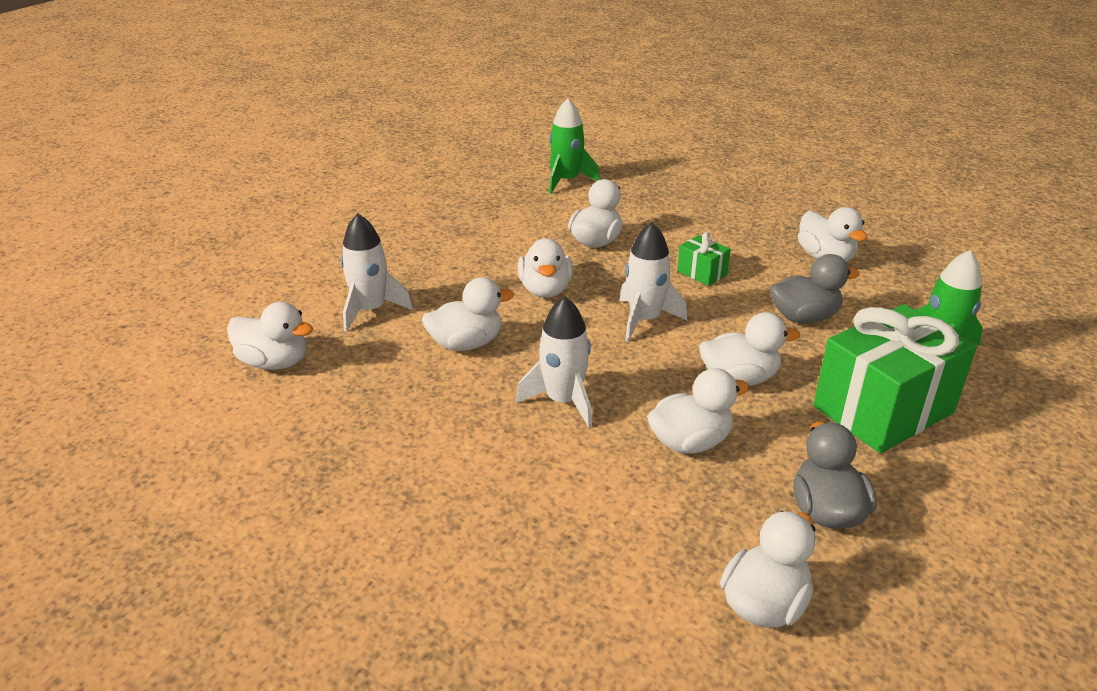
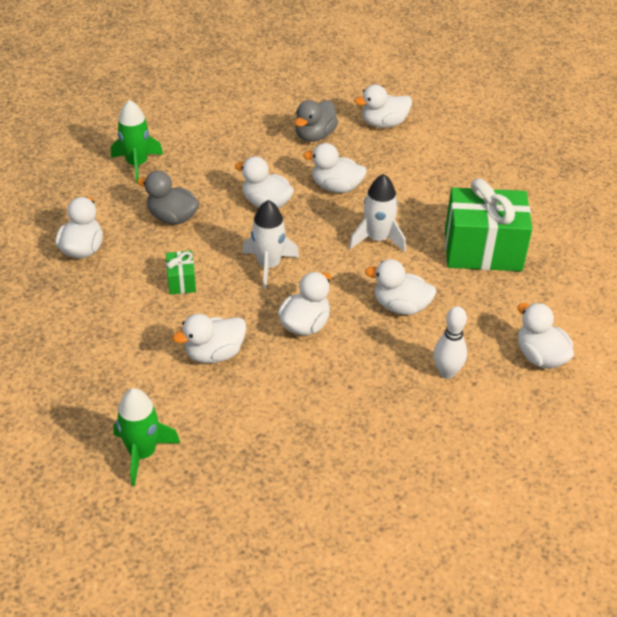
camera: 145 degrees left, 10 degrees up
(370, 310) = (446, 372): white rocket -> white bowling pin
(883, 409) = (220, 155): green gift -> green gift (482, 250)

